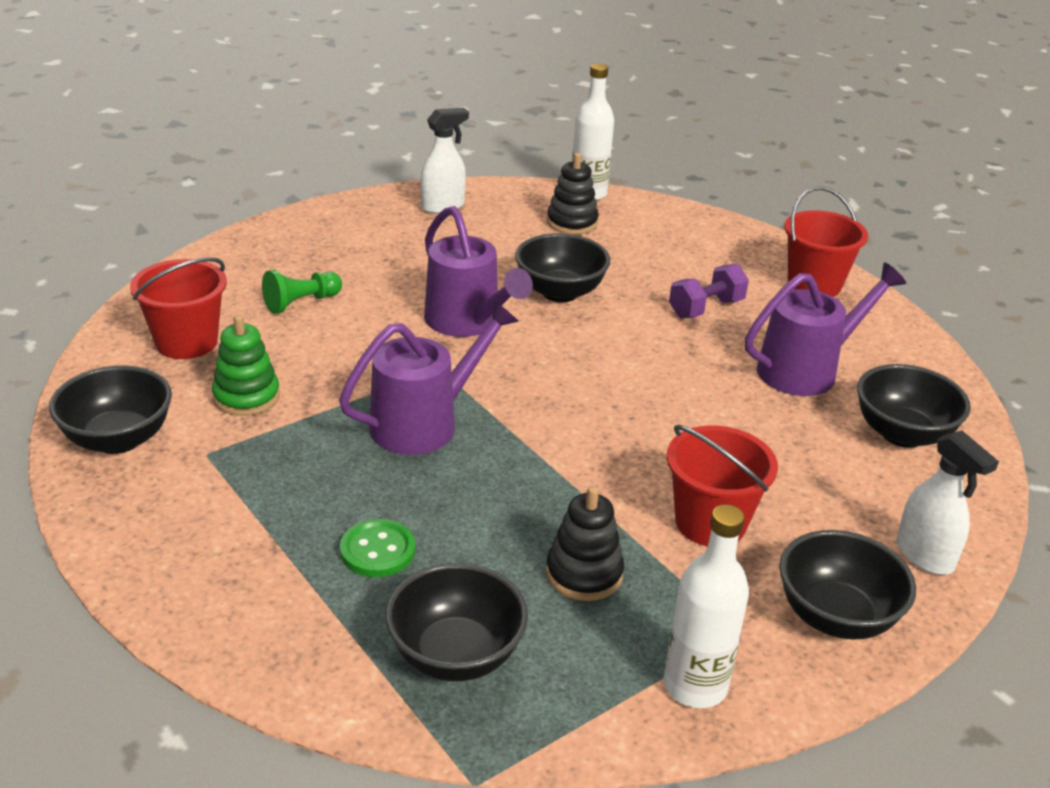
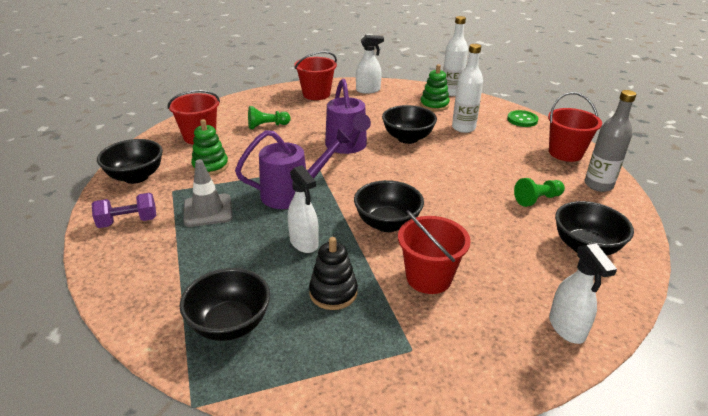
camera: 20 degrees right, 0 degrees up
(296, 479) = (208, 210): none -> grey traffic cone
(353, 226) = (316, 94): none -> red bucket
(377, 550) = (225, 256): green button -> green button (522, 120)
(493, 504) = (304, 243): none -> white spray bottle
(572, 222) = (434, 105): black stacking toy -> green stacking toy
(695, 686) = (364, 378): white bottle -> white bottle (463, 128)
(706, 308) = (489, 157): purple dumbbell -> purple dumbbell (128, 222)
(807, 370) = (537, 199): purple watering can -> green pawn
(836, 617) = (483, 355): black bowl -> black bowl (387, 224)
(881, 332) = (598, 185): none -> grey bottle

